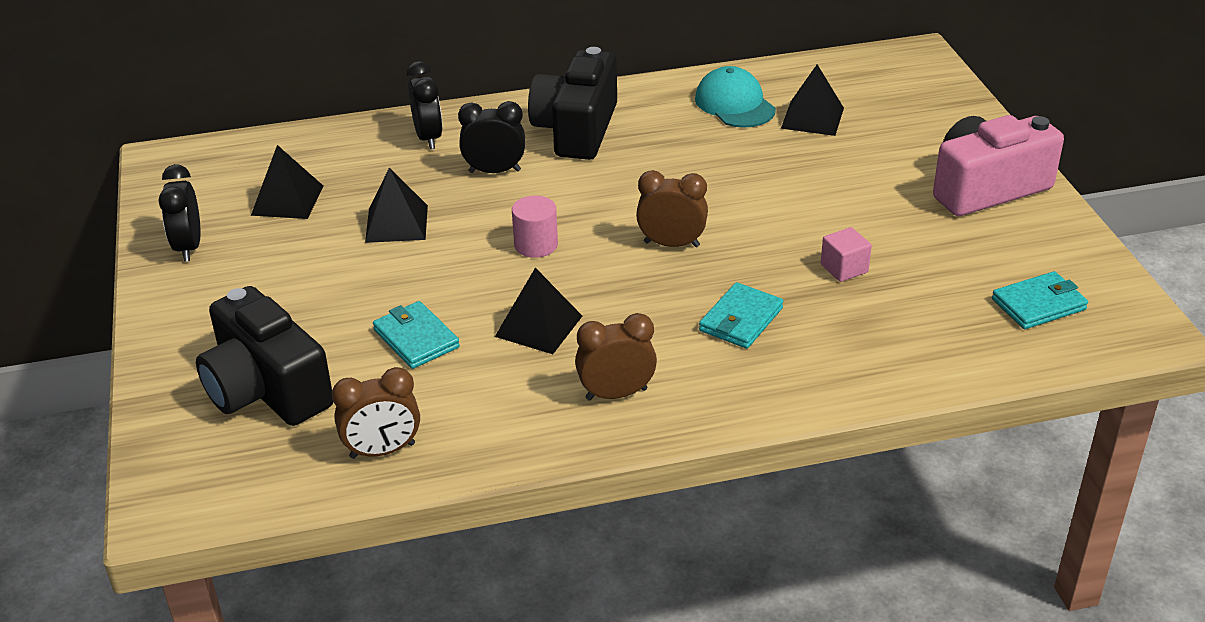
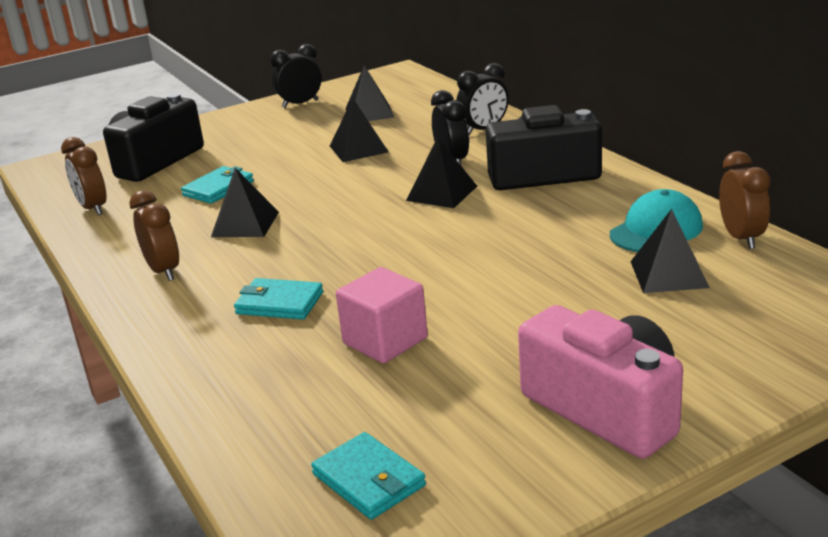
camera: 75 degrees right, 10 degrees down
(536, 245) = (354, 199): pink cylinder -> none
(569, 191) = (441, 193): none -> black pyramid
(671, 244) = (384, 250): brown clock -> brown clock (741, 238)
(844, 268) = (385, 341): pink cube -> pink cube, size x1.62

